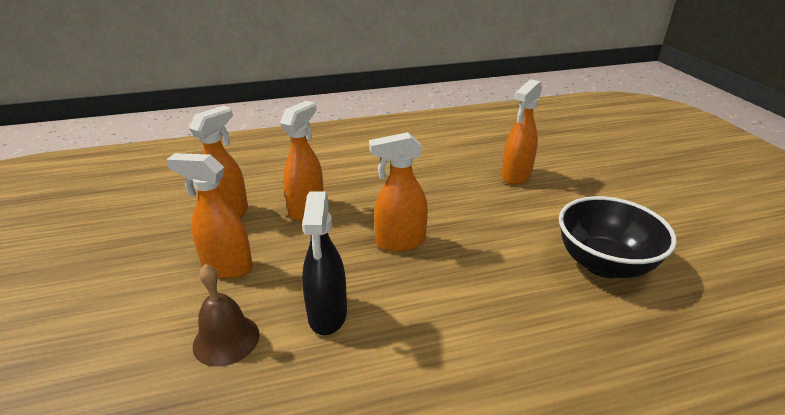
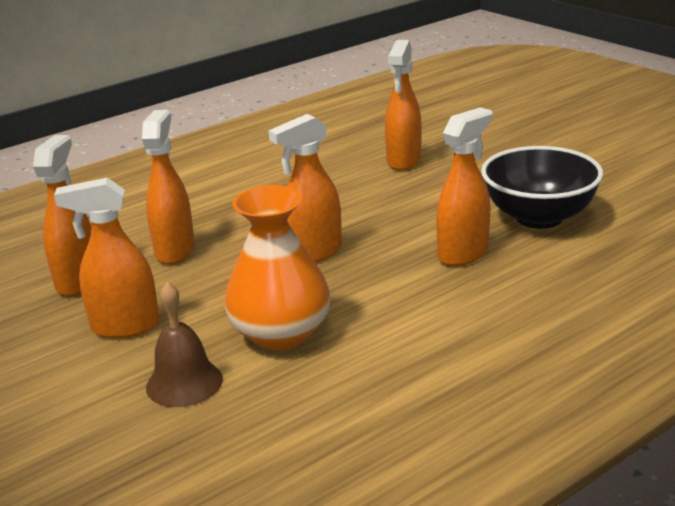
camera: 20 degrees left, 5 degrees down
(327, 315) = (281, 333): black spray bottle -> orange vase
(519, 281) = (463, 253): none -> orange spray bottle

